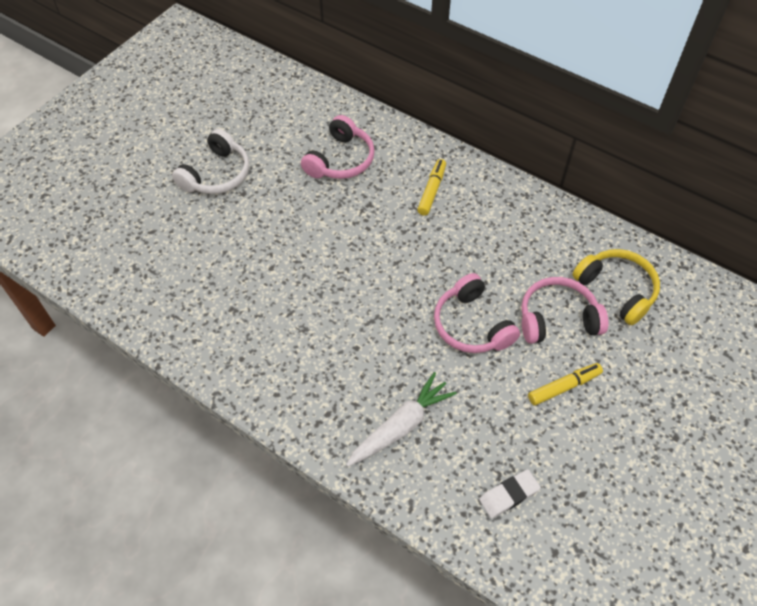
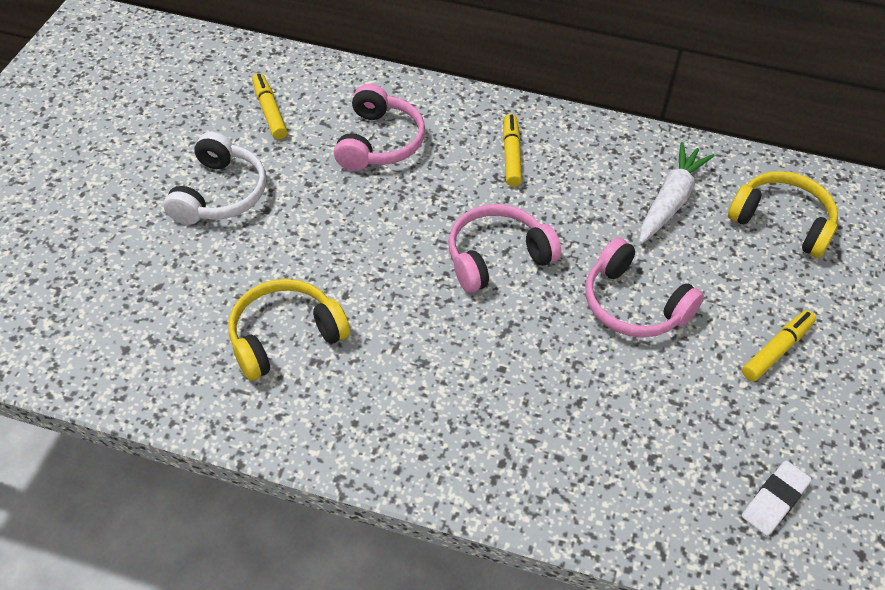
camera: 20 degrees left, 5 degrees down
(219, 287) = (285, 336): none -> yellow headphones
(273, 120) = (269, 112): none -> yellow marker
(401, 426) = (603, 452): white carrot -> white carrot (670, 201)
(557, 319) = (731, 271): pink headphones -> pink headphones (497, 257)

